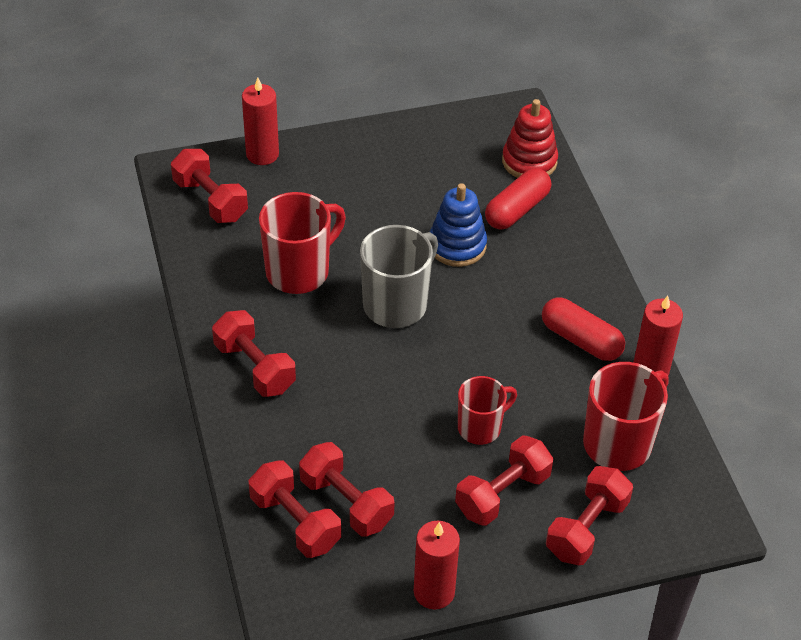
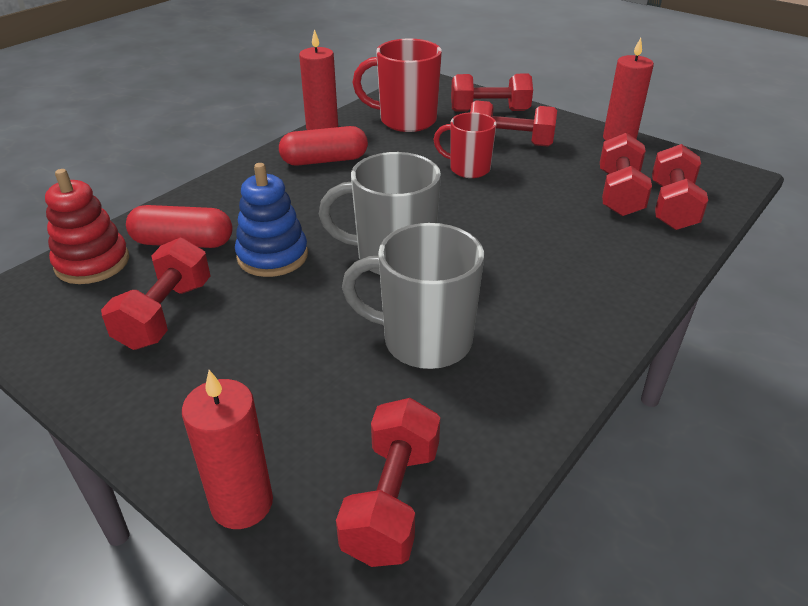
camera: 125 degrees left, 10 degrees down
(255, 367) = (580, 303): red dumbbell -> red dumbbell (165, 314)
(299, 271) = (424, 341): red mug -> grey mug
(581, 340) = (324, 160): red capsule -> red capsule turned 75 degrees clockwise

